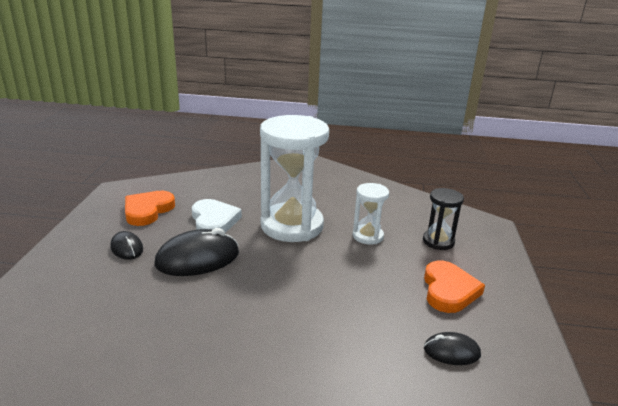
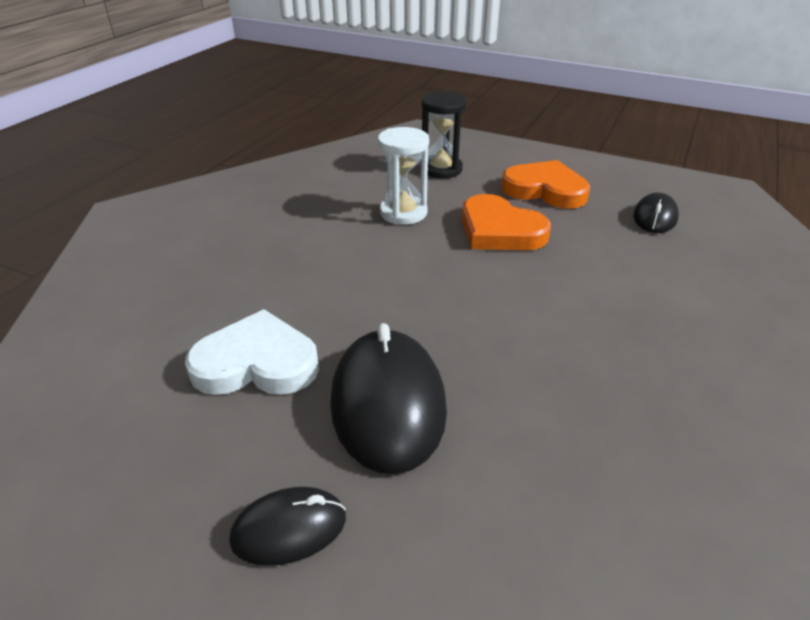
camera: 70 degrees left, 10 degrees up
(148, 210) = (127, 475): orange heart -> orange heart (499, 230)
(292, 225) = (334, 272): white hourglass -> none

